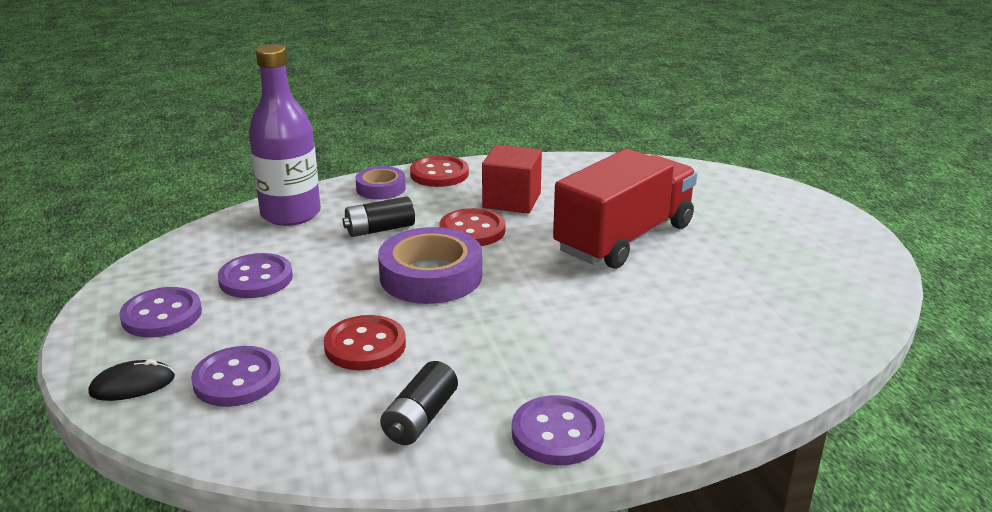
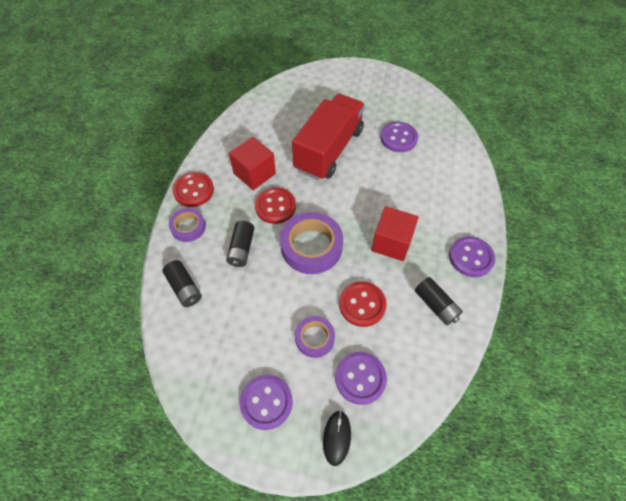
camera: 60 degrees left, 30 degrees up
(256, 279) = (256, 335): purple button -> purple button (398, 138)
(279, 322) = (314, 338): none -> purple tape
(291, 214) = (184, 288): purple bottle -> black battery
(505, 340) = (391, 242): none -> red cube
(624, 238) = (329, 150): red truck -> red truck turned 45 degrees clockwise

